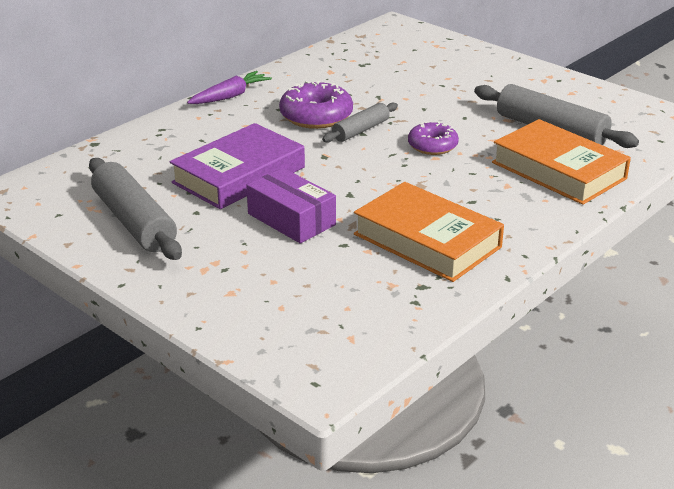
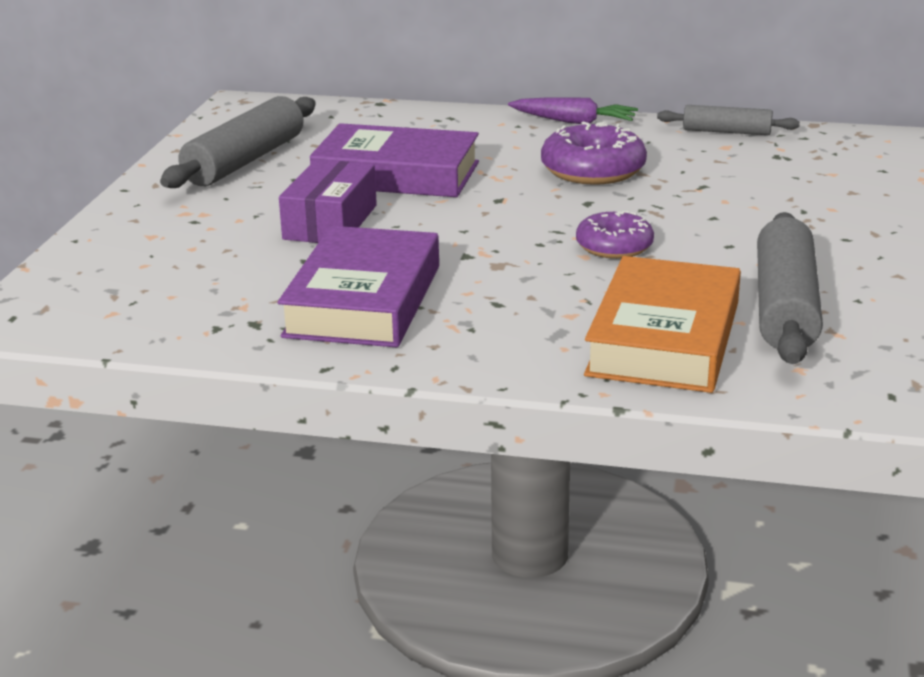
camera: 60 degrees right, 5 degrees down
(361, 130) = (593, 200): grey rolling pin -> grey rolling pin (726, 132)
(427, 241) = (363, 301): orange book -> purple book

